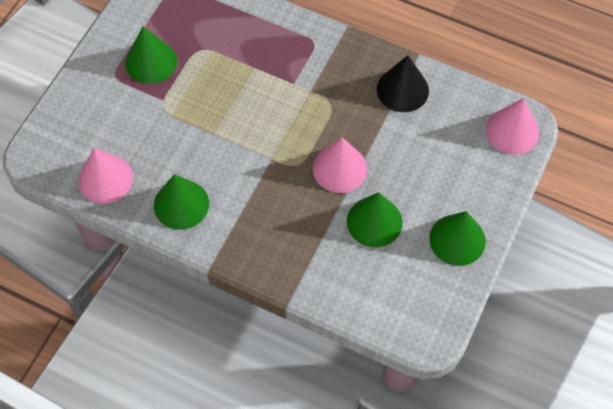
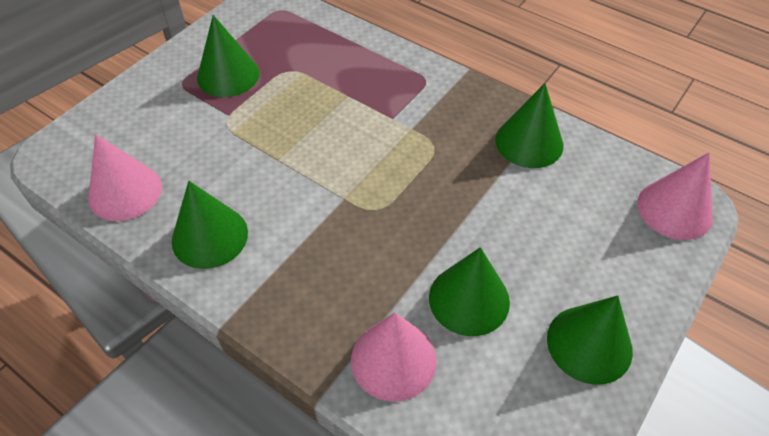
camera: 10 degrees right, 10 degrees down
(340, 168) = (432, 223): pink cone -> pink cone (393, 359)
(402, 89) = (529, 142): black cone -> green cone

